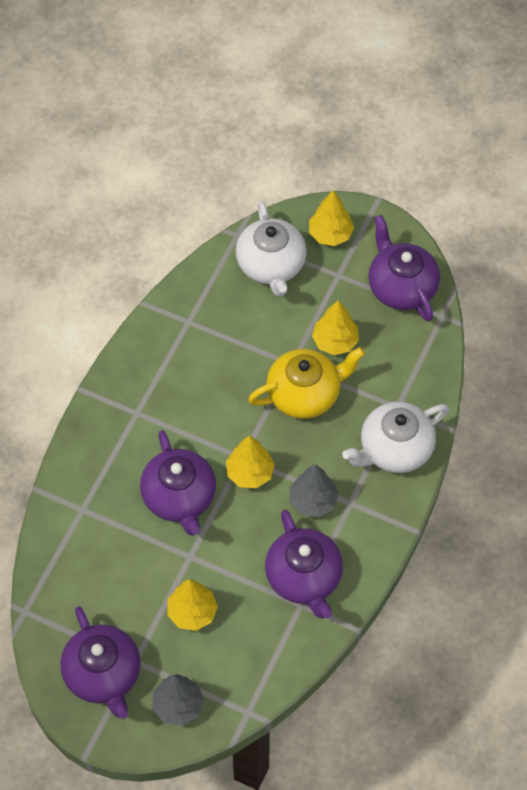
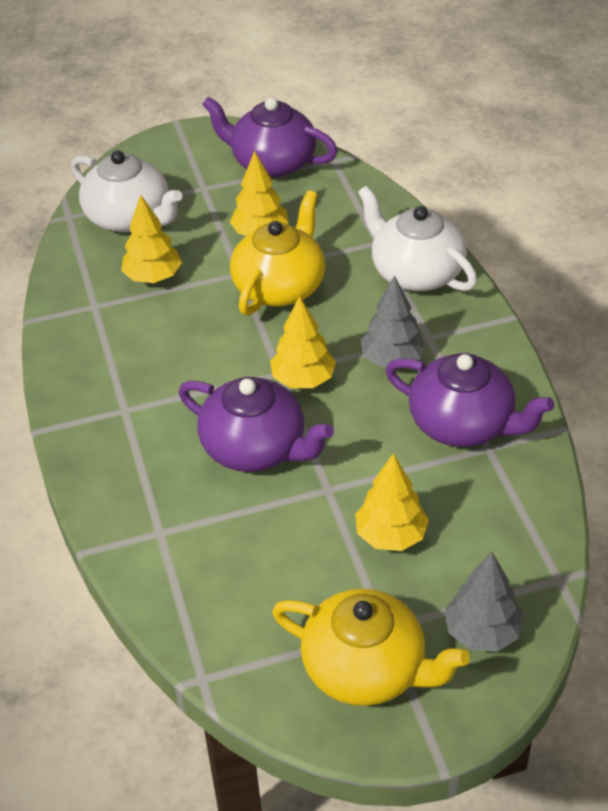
camera: 40 degrees left, 15 degrees down
(103, 674) = (366, 668): purple teapot -> yellow teapot
(330, 234) = (160, 166): yellow tree -> yellow tree (153, 277)
(394, 449) = (415, 272): white teapot -> white teapot turned 120 degrees clockwise

